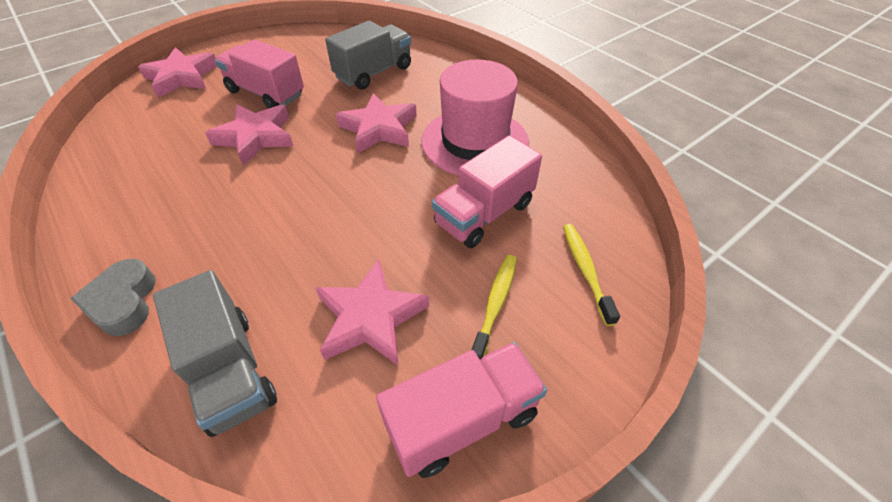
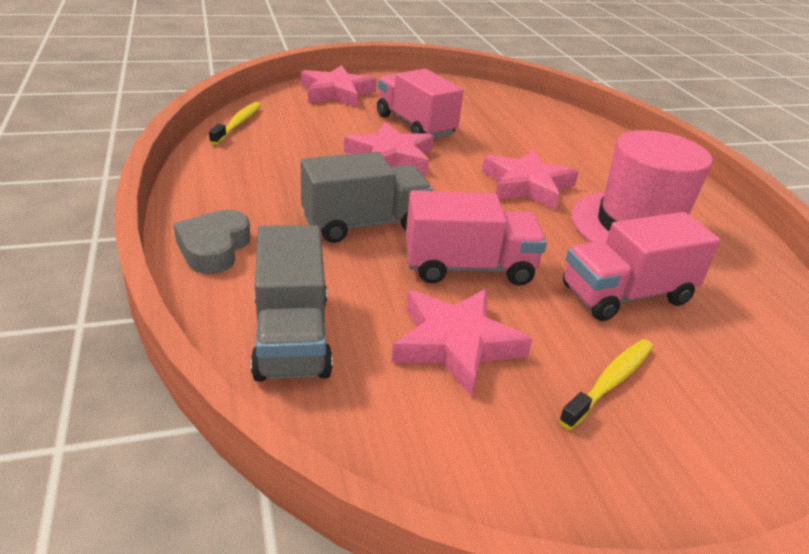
camera: 20 degrees right, 15 degrees down
(374, 73) = (538, 137): grey truck -> grey truck (364, 224)
(462, 419) = (529, 474): pink truck -> pink truck (469, 267)
(585, 270) = (742, 390): yellow toothbrush -> yellow toothbrush (238, 124)

